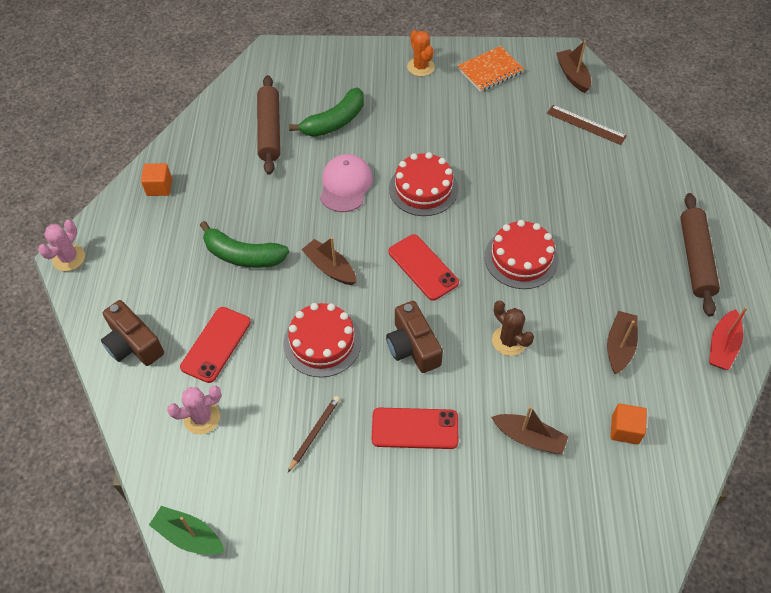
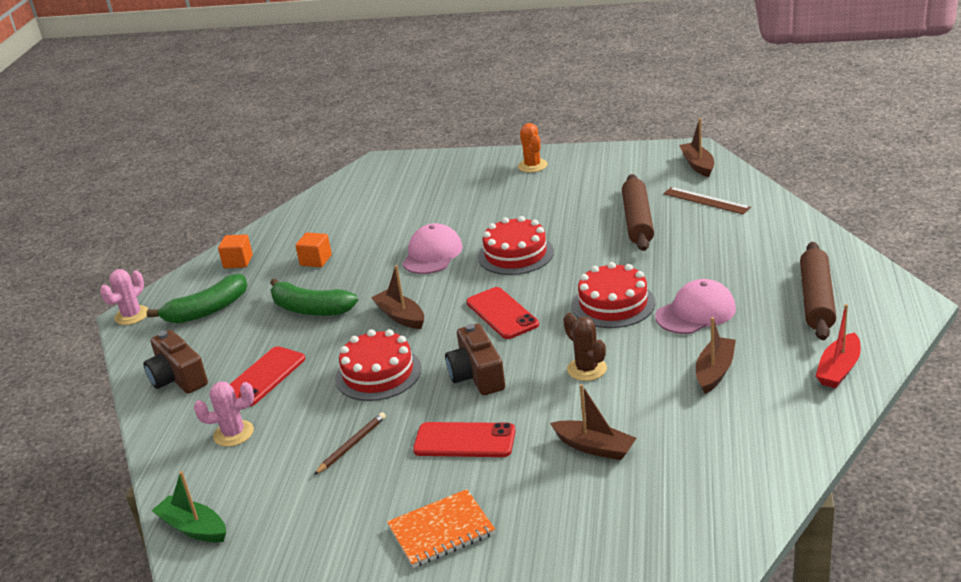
camera: 10 degrees right, 25 degrees down
(269, 130) = (362, 217): brown rolling pin -> brown rolling pin (637, 221)
(334, 122) = (432, 209): green banana -> green banana (207, 310)
(490, 71) = (607, 165): orange notebook -> orange notebook (441, 531)
(594, 271) = (696, 312): none -> pink cap
(625, 429) = (709, 440): orange cube -> orange cube (316, 260)

